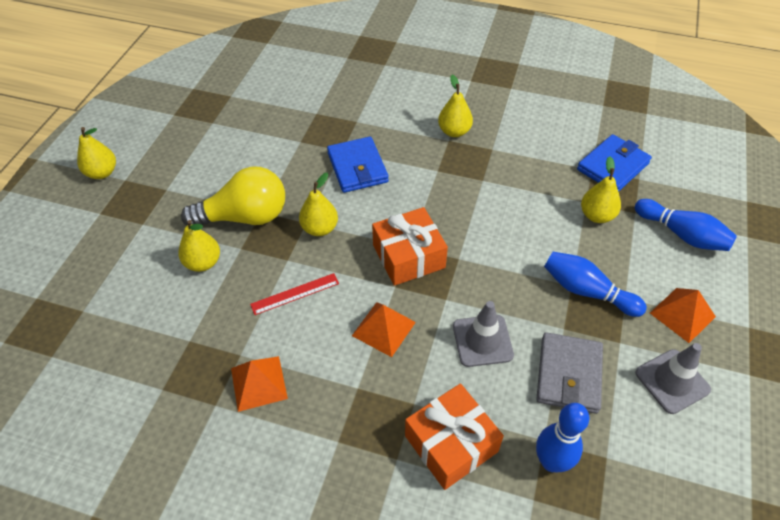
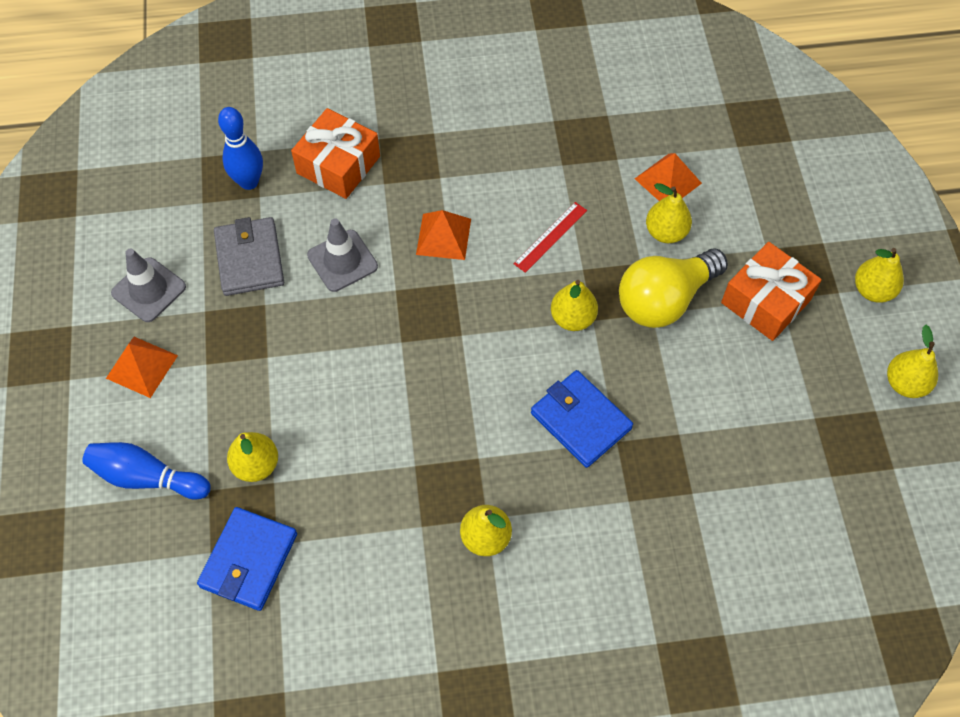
camera: 155 degrees right, 10 degrees up
(142, 120) = (905, 383): none -> yellow pear
(259, 383) = (529, 149): orange pyramid -> orange pyramid (668, 181)
(408, 256) = (456, 322): orange gift -> orange gift (766, 301)
(587, 291) = (249, 355): blue bowling pin -> none

